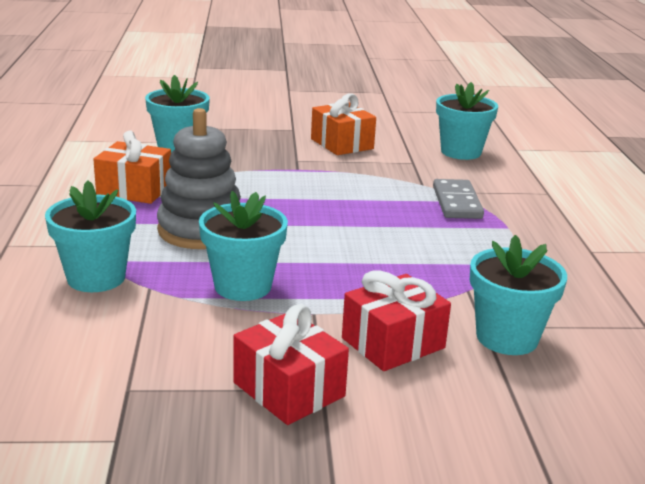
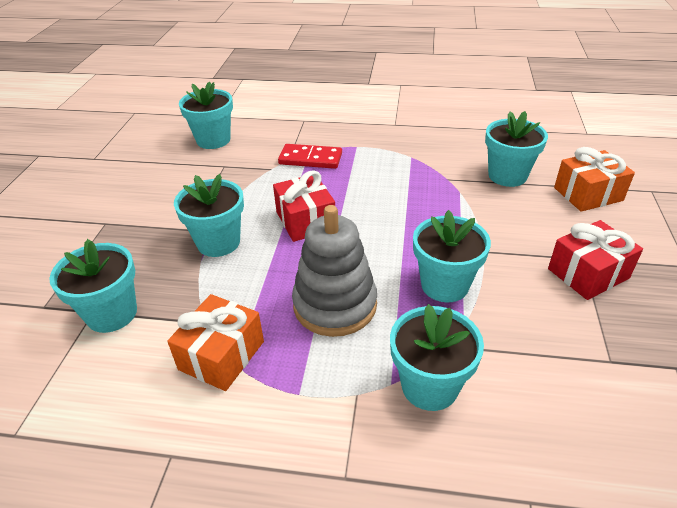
camera: 75 degrees left, 15 degrees up
(280, 173) = (218, 242): none -> turquoise flower pot
(342, 144) = (163, 197): orange gift -> orange gift (588, 194)
(393, 343) = (520, 220): red gift -> red gift (305, 221)
(457, 202) = (310, 159): grey domino -> red domino

